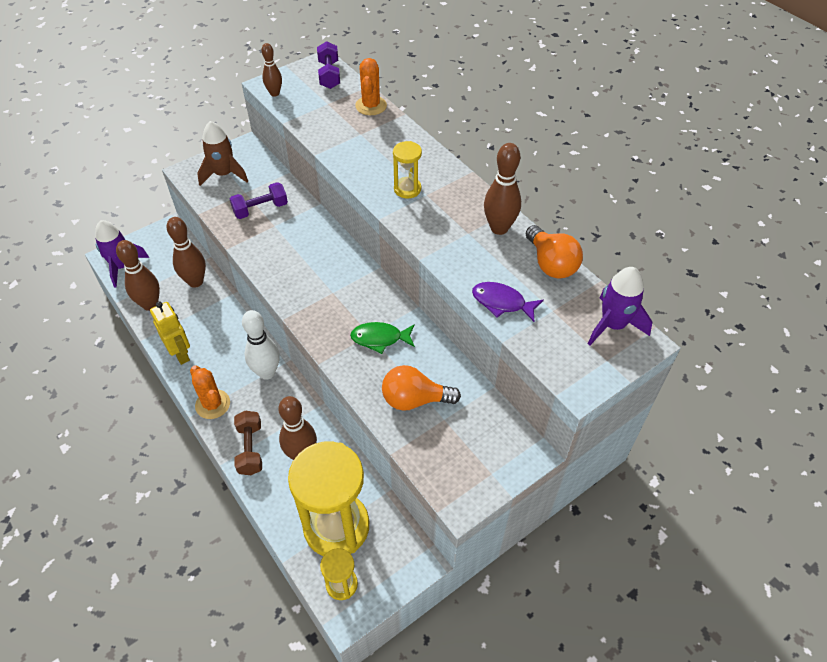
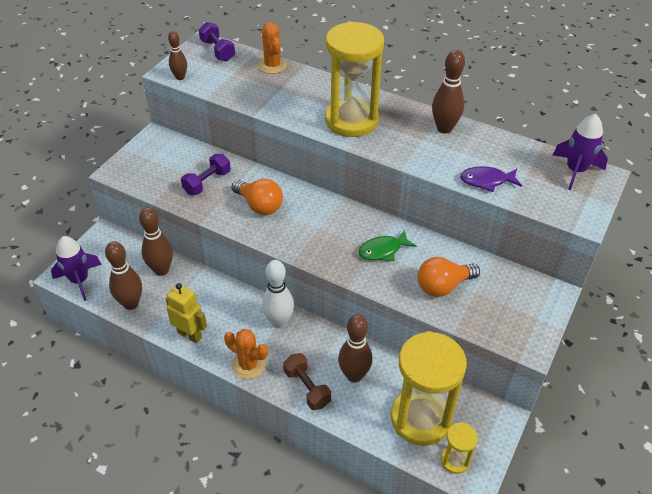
camera: 25 degrees left, 5 degrees down
(224, 174) = (152, 164): brown rocket -> none
(407, 189) = (351, 121): yellow hourglass -> yellow hourglass, size x2.17
(551, 264) = (501, 142): orange light bulb -> orange light bulb (259, 205)

